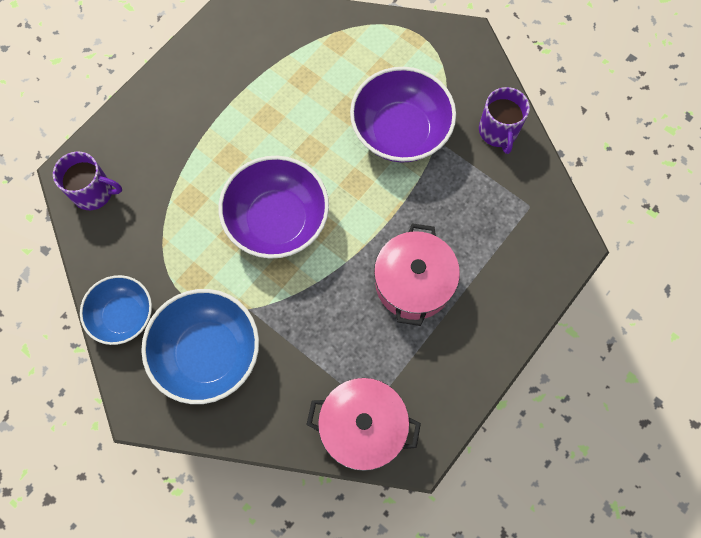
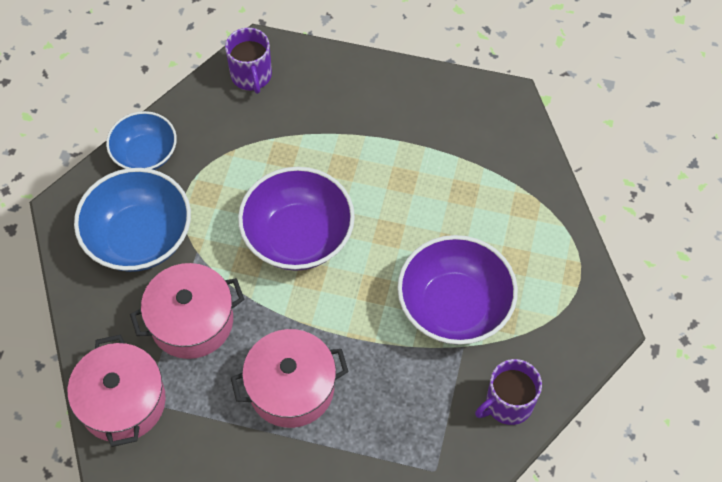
camera: 65 degrees right, 10 degrees down
(314, 339) = (191, 321): none -> pink pot

